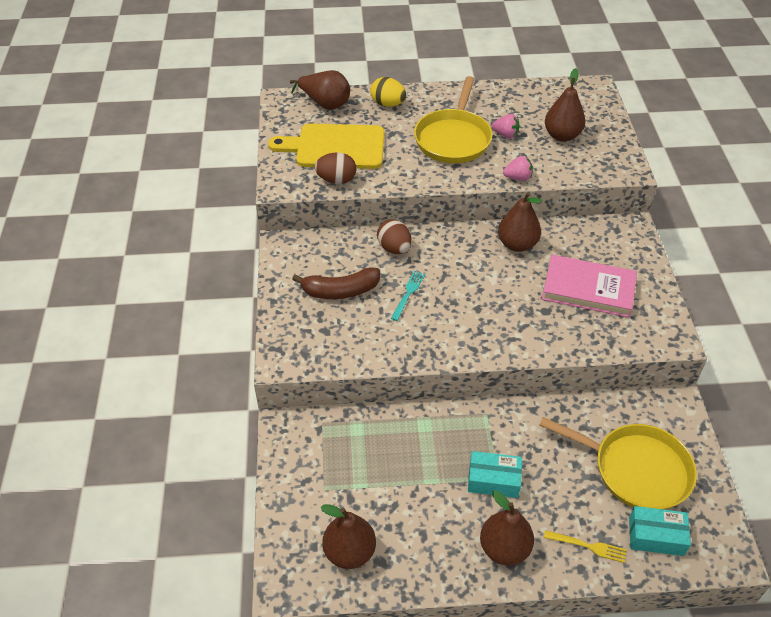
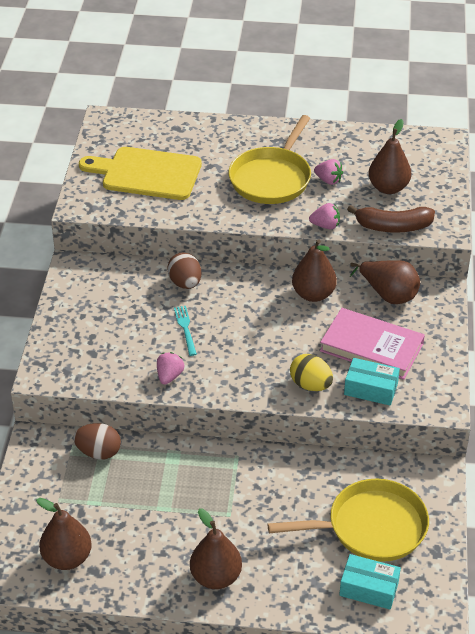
camera: 10 degrees right, 5 degrees down
(325, 104) = (149, 128): brown pear -> brown pear (388, 295)
(336, 180) = (138, 207): brown egg -> brown egg (99, 452)
(340, 291) = (118, 317): brown banana -> brown banana (393, 227)
(388, 104) = (215, 135): yellow egg -> yellow egg (310, 385)
(407, 345) = (169, 376): none -> pink strawberry
(408, 294) = (185, 328): turquoise fork -> turquoise fork turned 45 degrees counterclockwise
(493, 480) = (225, 516): turquoise box -> turquoise box (371, 389)
(588, 546) = (298, 587): yellow fork -> none
(636, 469) = (371, 527): yellow pan -> yellow pan turned 45 degrees counterclockwise

